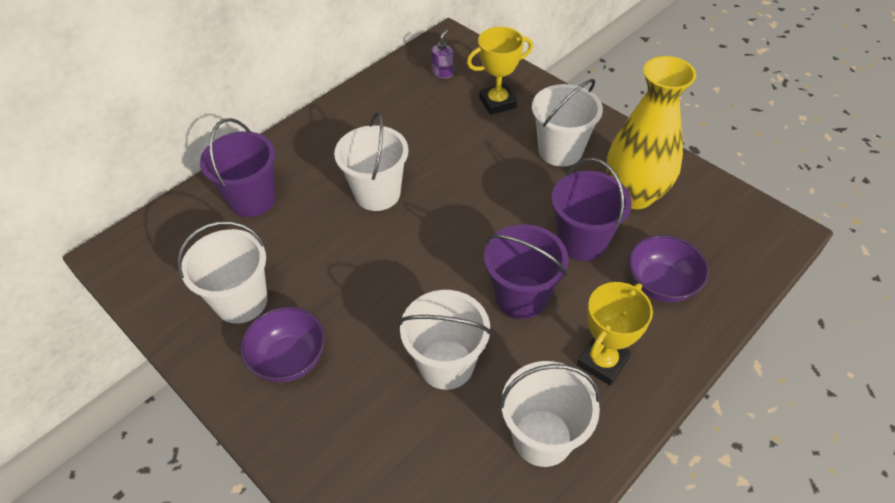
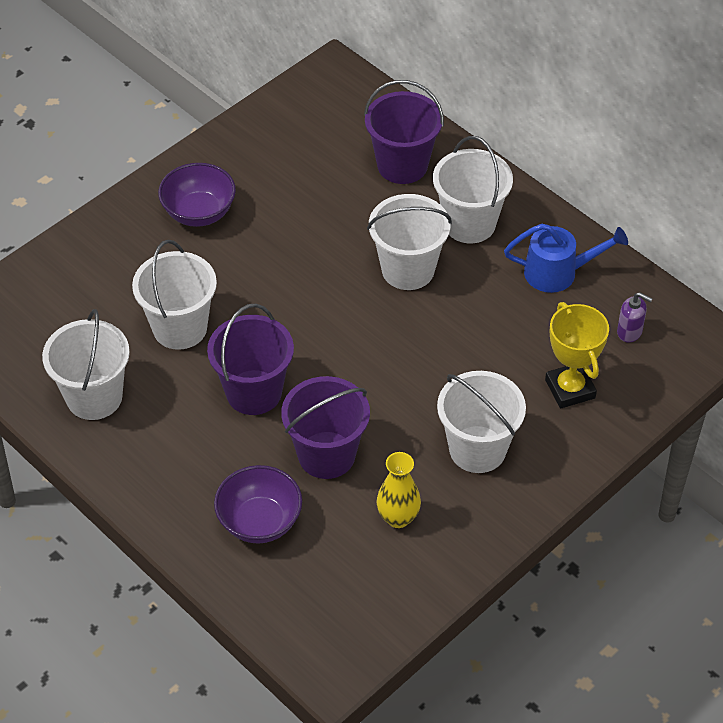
camera: 90 degrees right, 0 degrees up
(241, 301) = (268, 172): white bucket -> white bucket (469, 224)
(385, 106) = (558, 272): none -> blue watering can
(602, 362) = (168, 454): yellow trophy -> none
(634, 195) = (398, 517): yellow vase -> yellow vase, size x0.50

